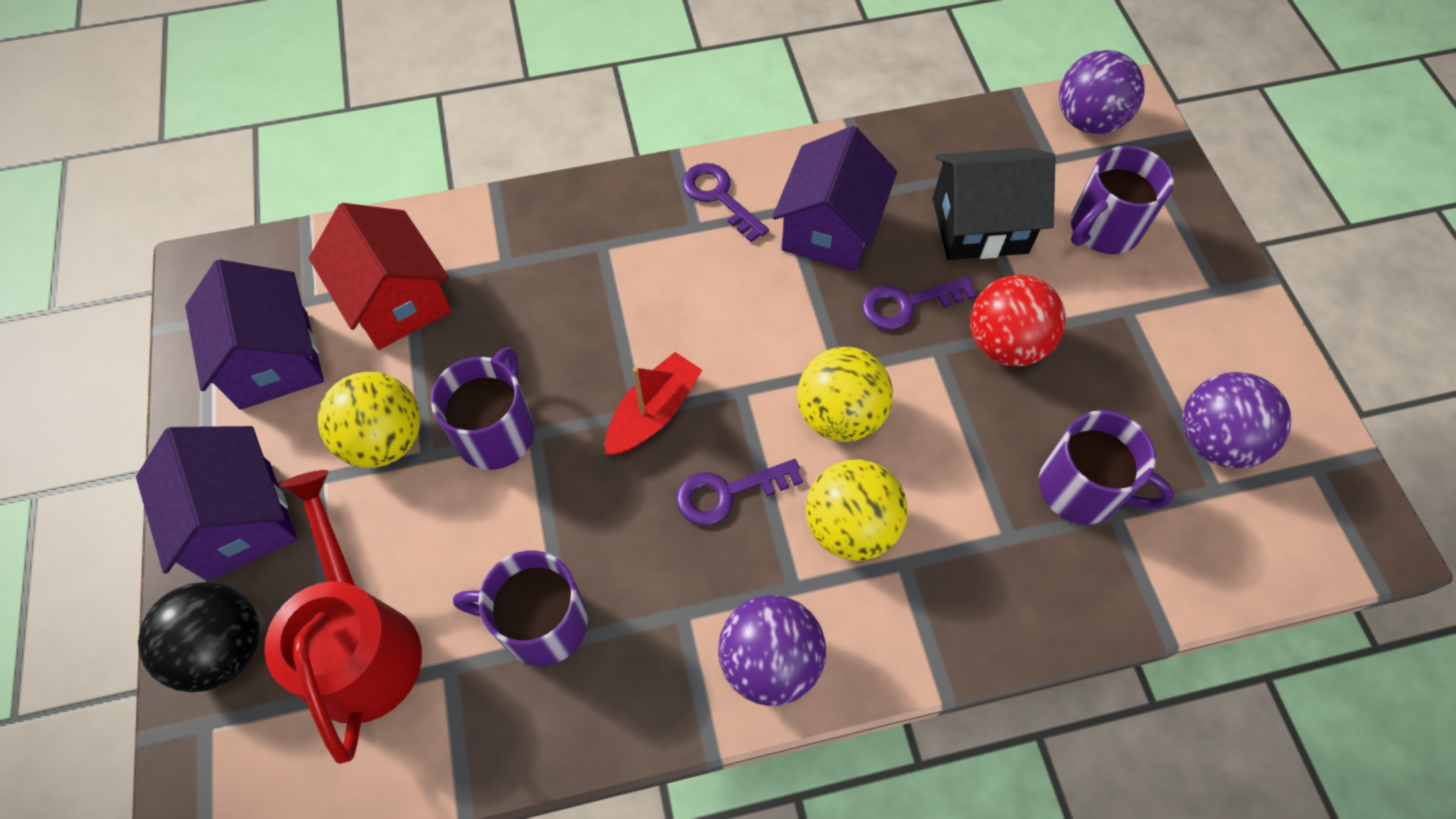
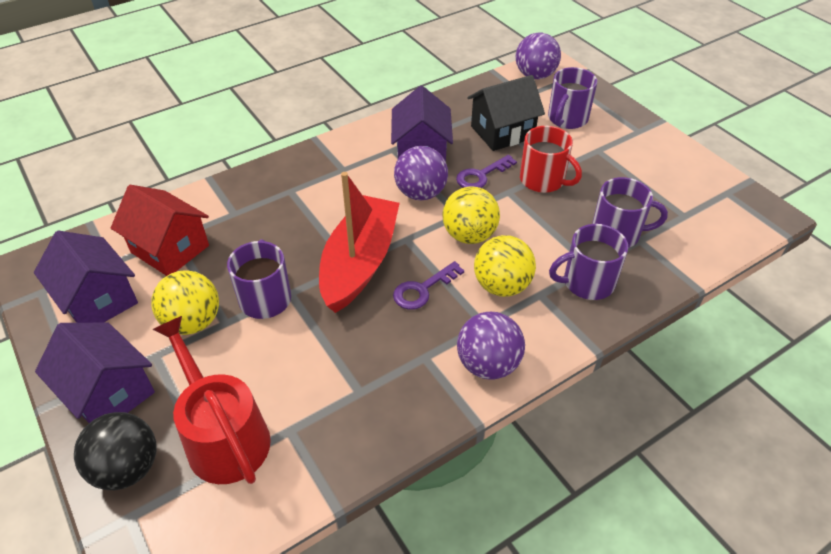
camera: 20 degrees left, 15 degrees down
(541, 622) = (339, 387): purple mug -> purple mug (587, 282)
(653, 413) = (359, 263): red boat -> red boat, size x1.83
(719, 197) = (350, 152): purple key -> none
(1005, 344) = (543, 180): red ball -> red mug
(1214, 440) = (671, 194): purple ball -> purple ball (420, 193)

